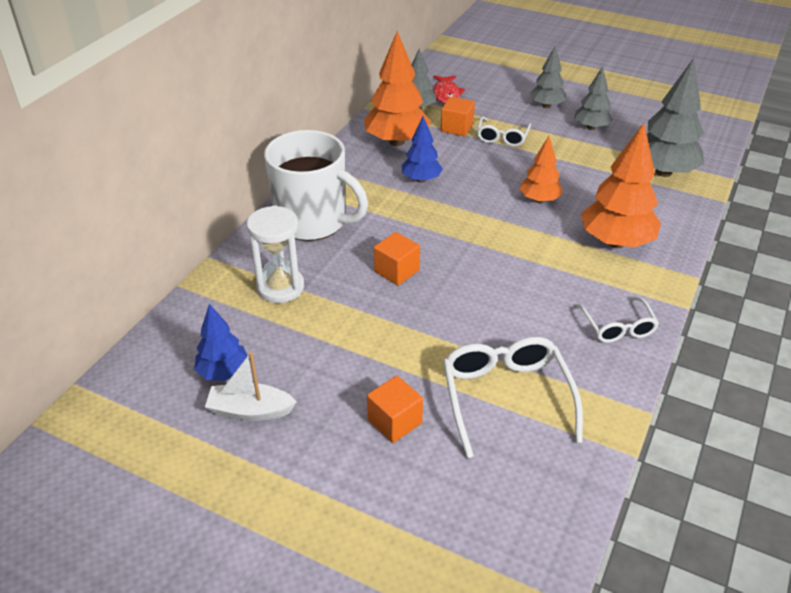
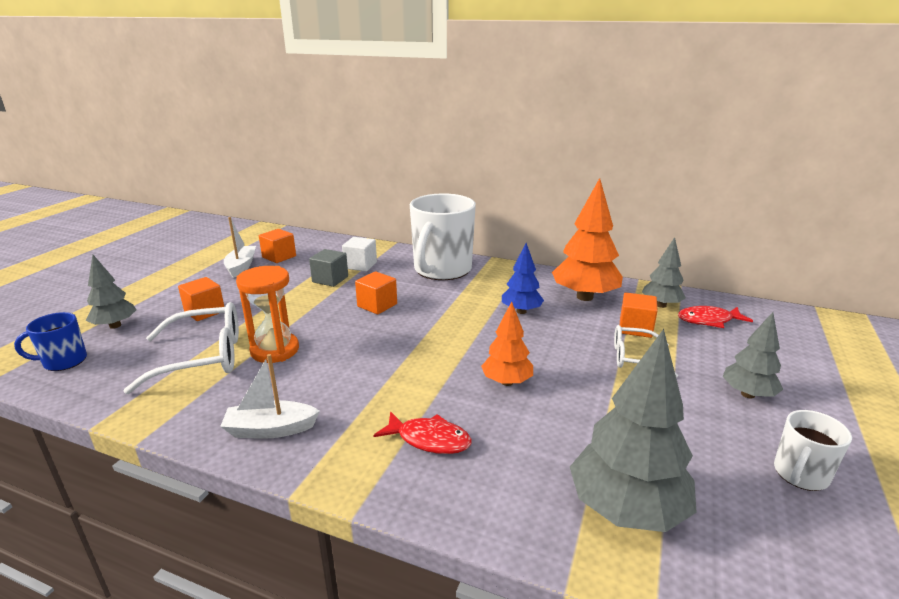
camera: 85 degrees right, 15 degrees down
(224, 372) = (279, 257): blue tree -> orange cube
(280, 287) = (360, 265): white hourglass -> white cube
(319, 312) = (330, 279): none -> grey cube
(491, 341) = (275, 350): none -> orange hourglass
(518, 534) = (63, 361): none -> blue mug
(591, 127) = (717, 435): grey tree -> grey tree (115, 325)
(615, 242) = (429, 439): orange tree -> red fish
(618, 327) = (270, 429): white glasses -> white boat
(622, 111) = (800, 474): none -> white mug

